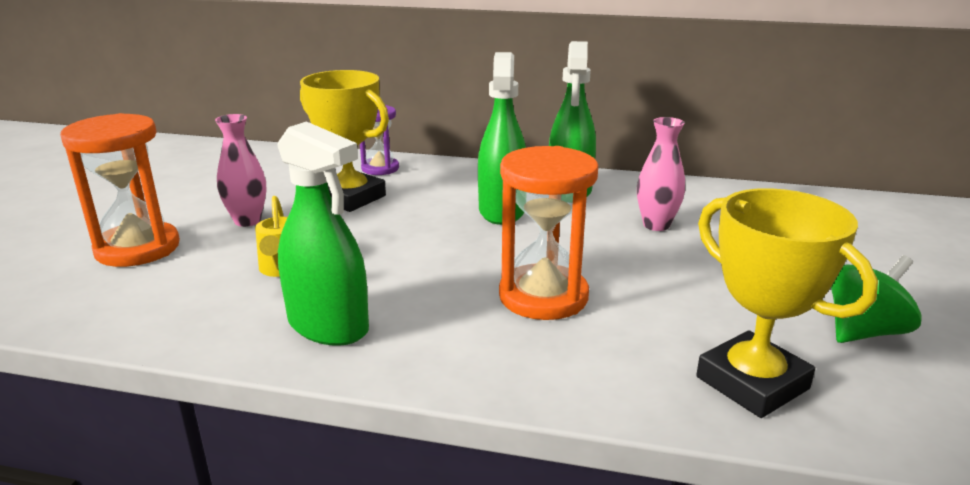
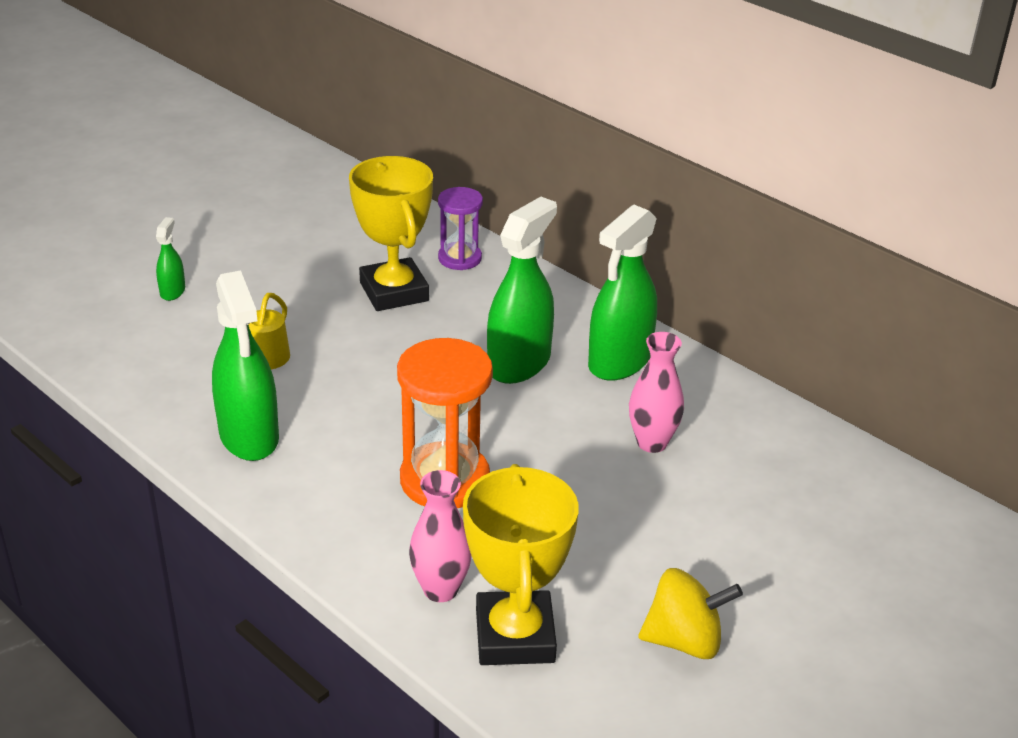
camera: 30 degrees right, 10 degrees up
(138, 248) = (172, 291): orange hourglass -> green spray bottle
(247, 221) = (281, 290): pink vase -> pink vase (440, 589)
(864, 331) = (684, 640): green spinning top -> yellow spinning top

